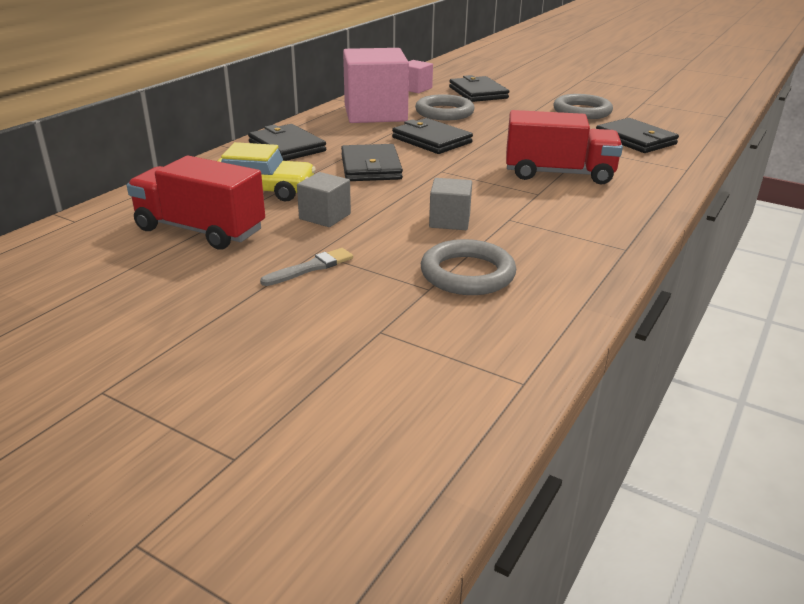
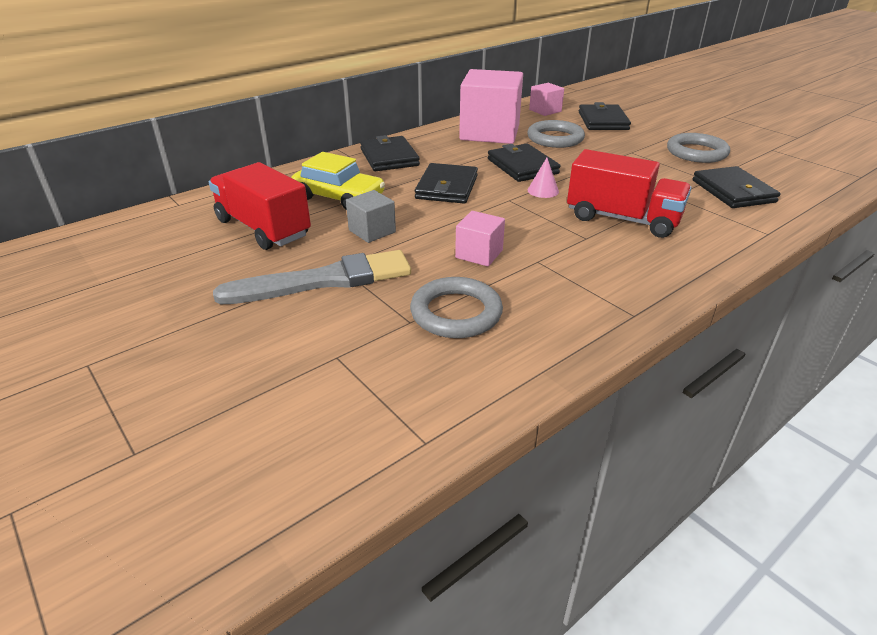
camera: 20 degrees right, 5 degrees up
(310, 268) = (324, 280): grey brush -> grey brush, size x2.11
(449, 221) = (479, 254): grey cube -> pink cube
(468, 159) = (543, 191): none -> pink cone

